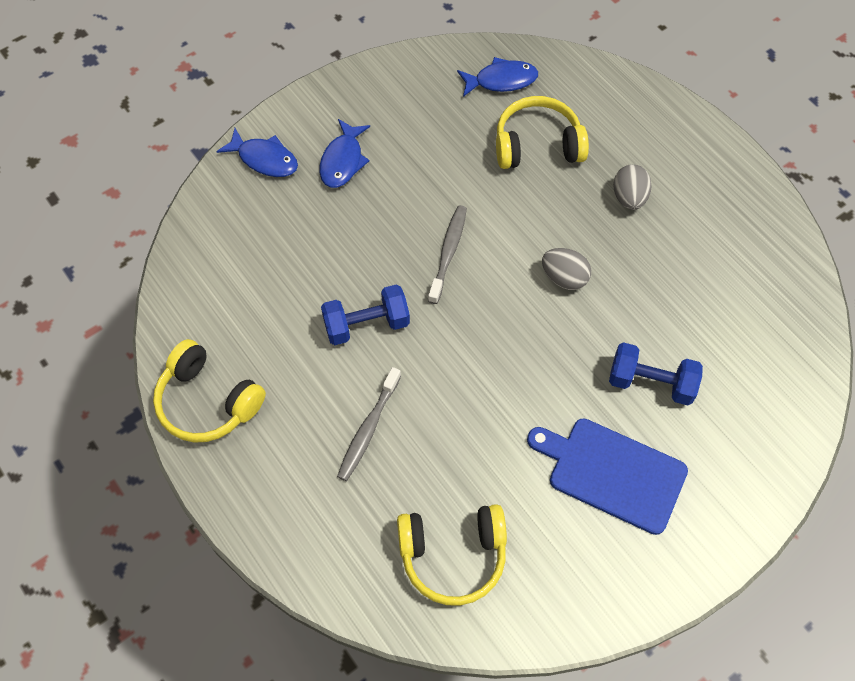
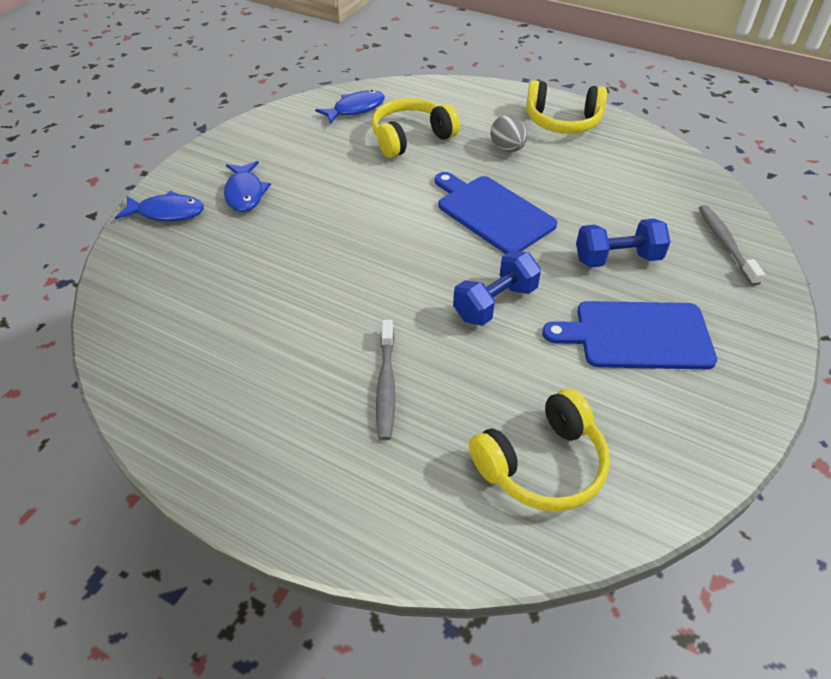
camera: 25 degrees left, 15 degrees down
(207, 402) = (196, 425): yellow headphones -> yellow headphones (562, 121)
(366, 324) = (334, 302): blue dumbbell -> blue dumbbell (495, 303)
(448, 253) = (380, 227): grey toothbrush -> grey toothbrush (725, 244)
(564, 278) = (492, 212): grey egg -> blue cutting board

